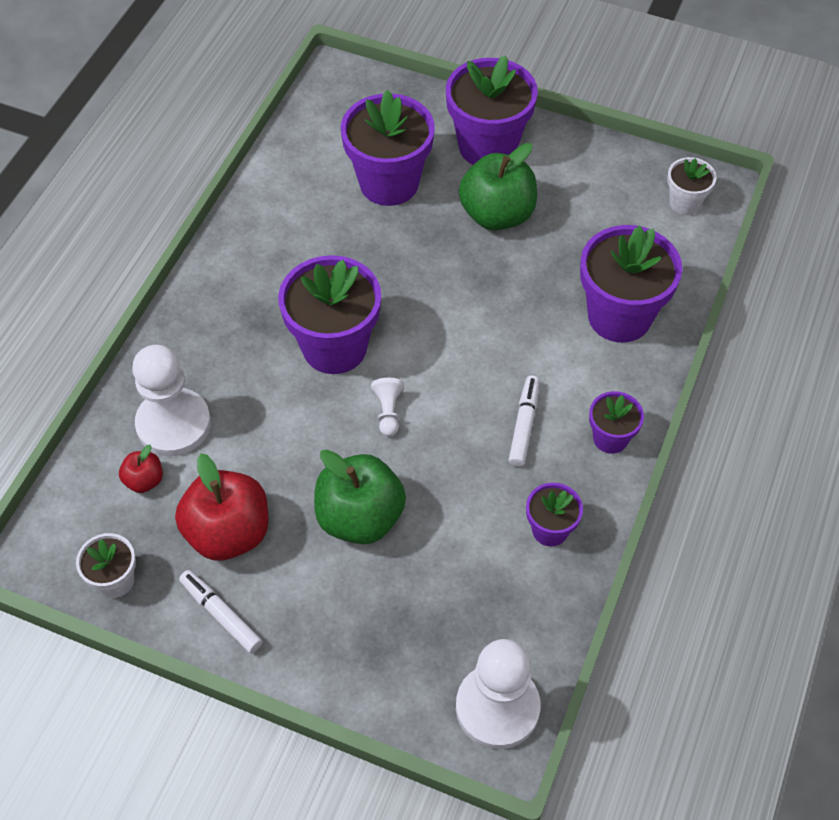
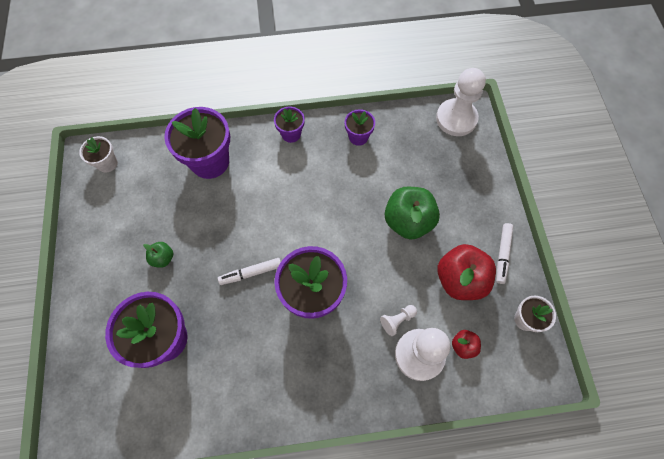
camera: 120 degrees left, 10 degrees up
(388, 412) = (338, 242): white pawn -> white pawn (397, 320)
(487, 146) = (104, 293): purple flower pot -> none
(497, 214) = (163, 258): green apple -> green apple, size x0.48
(524, 425) = (306, 174): white marker -> white marker (251, 273)

